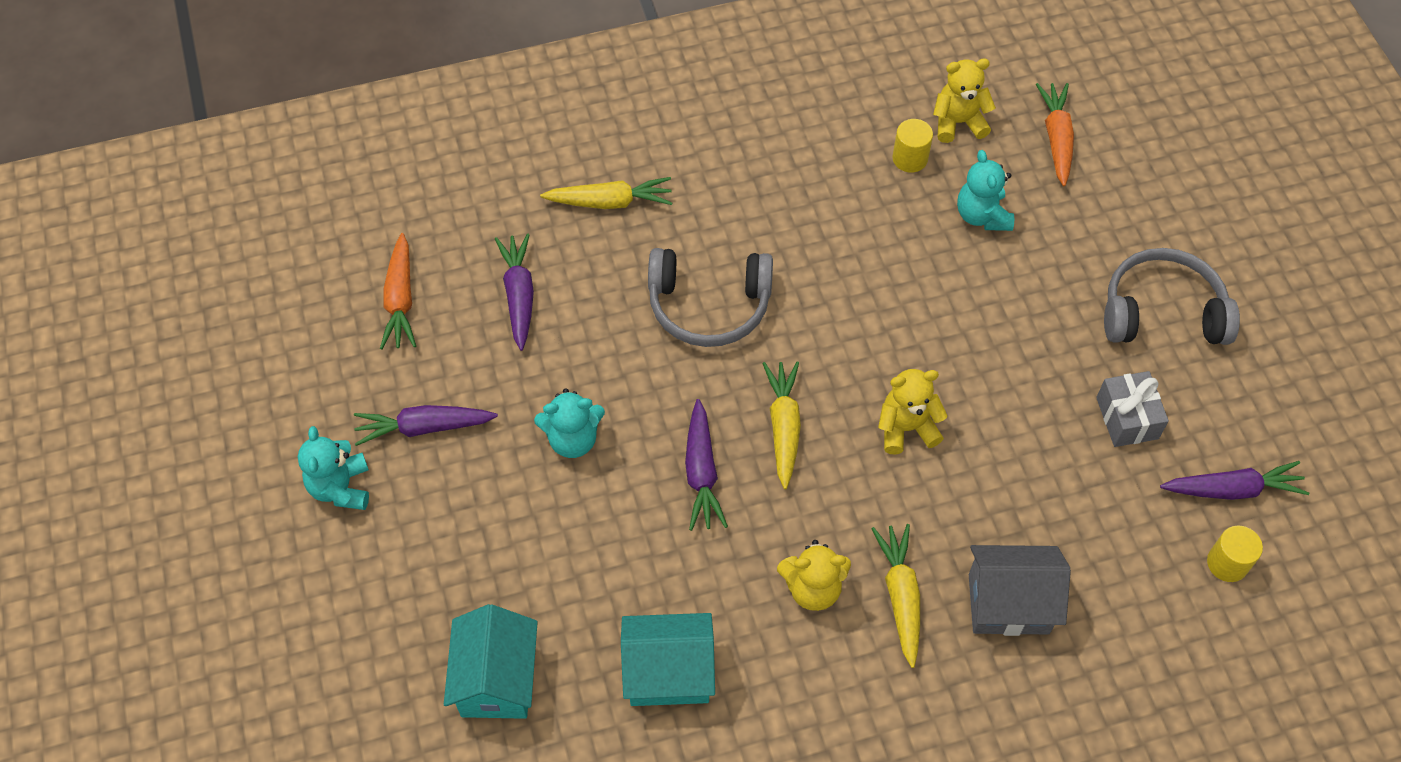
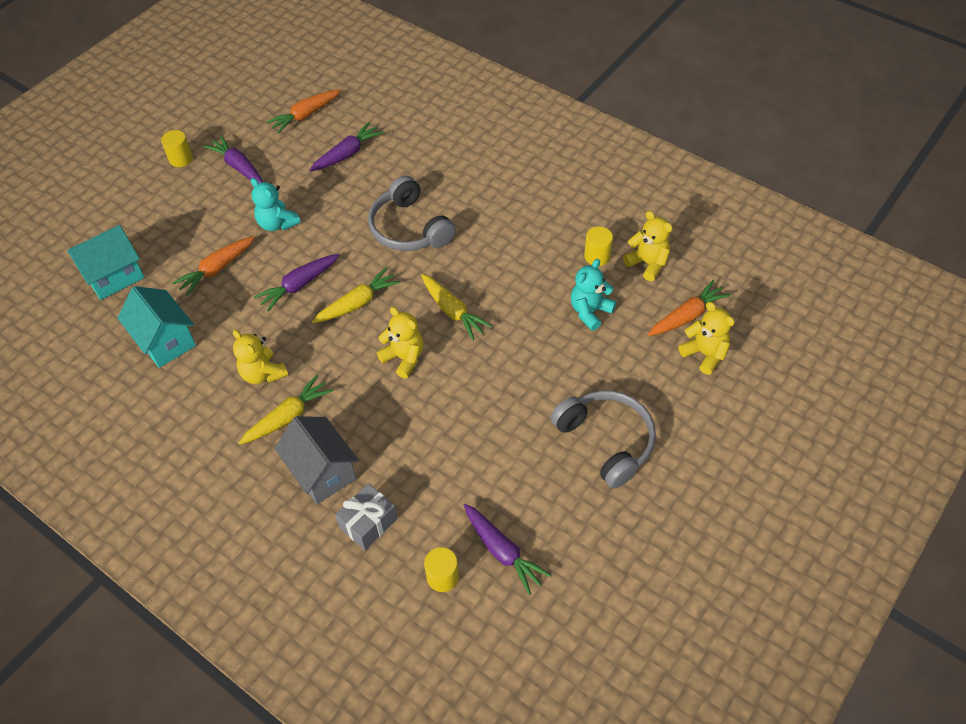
camera: 55 degrees right, 5 degrees down
(341, 488) = (181, 159): turquoise teddy bear -> yellow cylinder
(593, 550) = (217, 269): none -> orange carrot
(610, 202) = (439, 153): yellow carrot -> yellow carrot (453, 311)
(1116, 158) = (704, 354): none -> yellow teddy bear
(1127, 418) = (507, 464): grey gift -> grey gift (368, 523)

